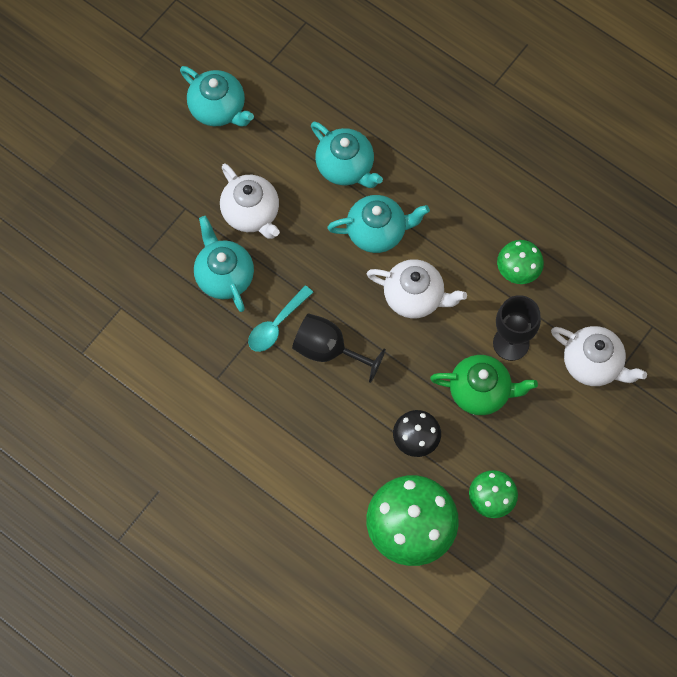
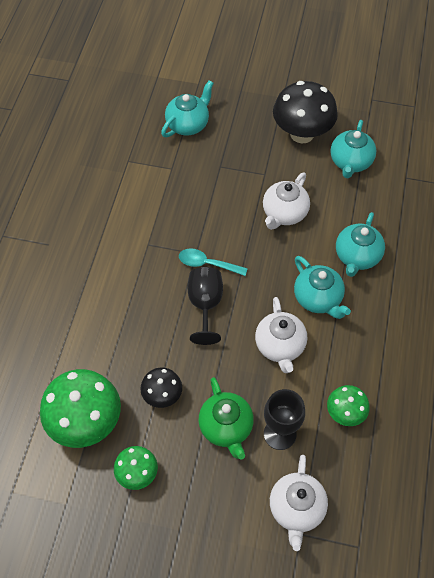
camera: 65 degrees right, 10 degrees down
(149, 139) = (302, 134): none -> black mushroom
(224, 276) = (227, 217): turquoise teapot -> turquoise teapot (188, 124)

